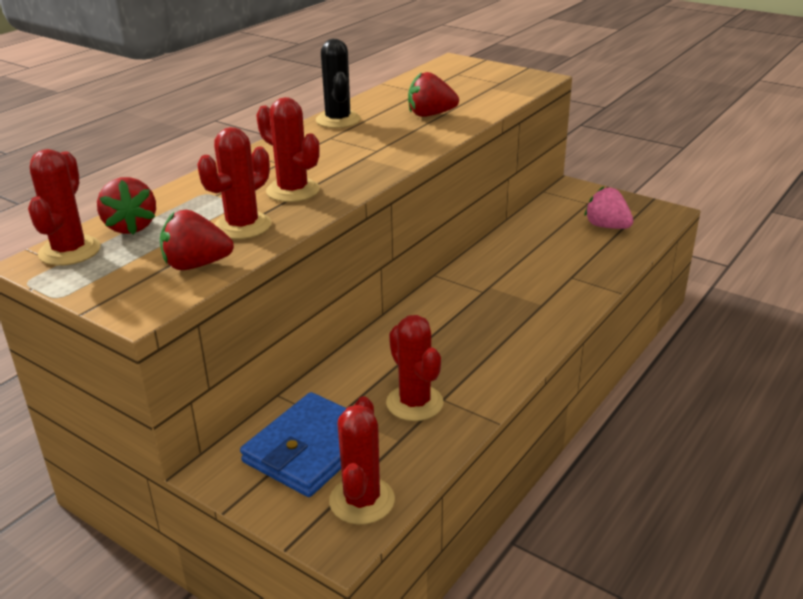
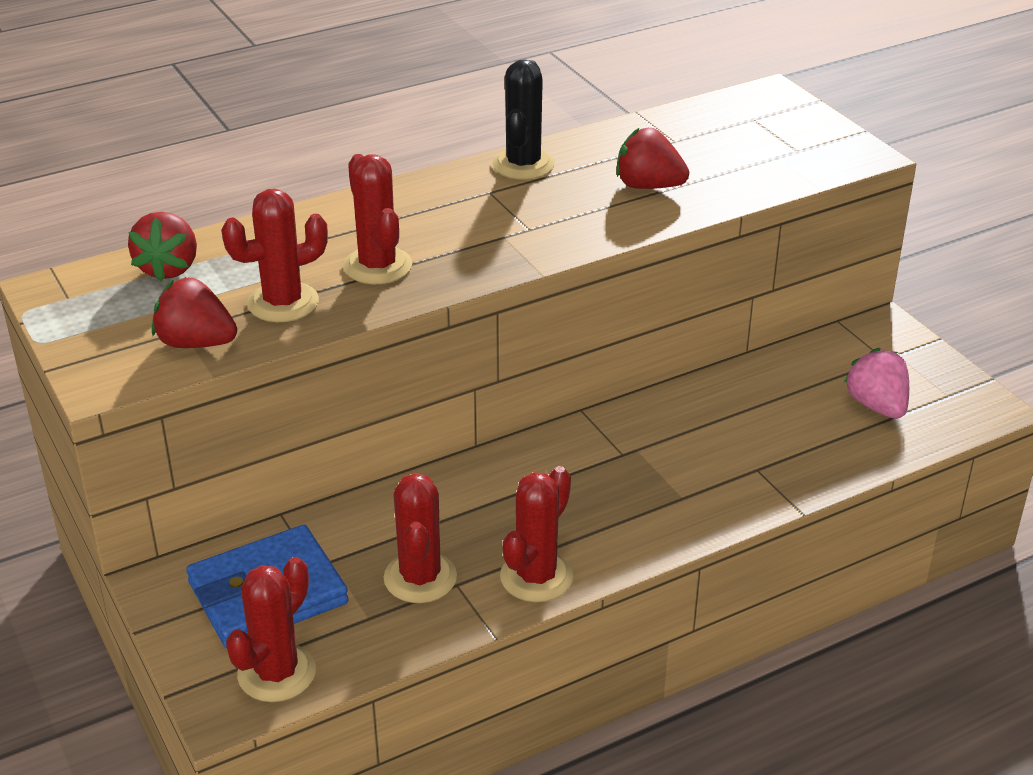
camera: 25 degrees right, 5 degrees up
(70, 251) = (88, 284): red cactus -> red cactus (536, 577)

